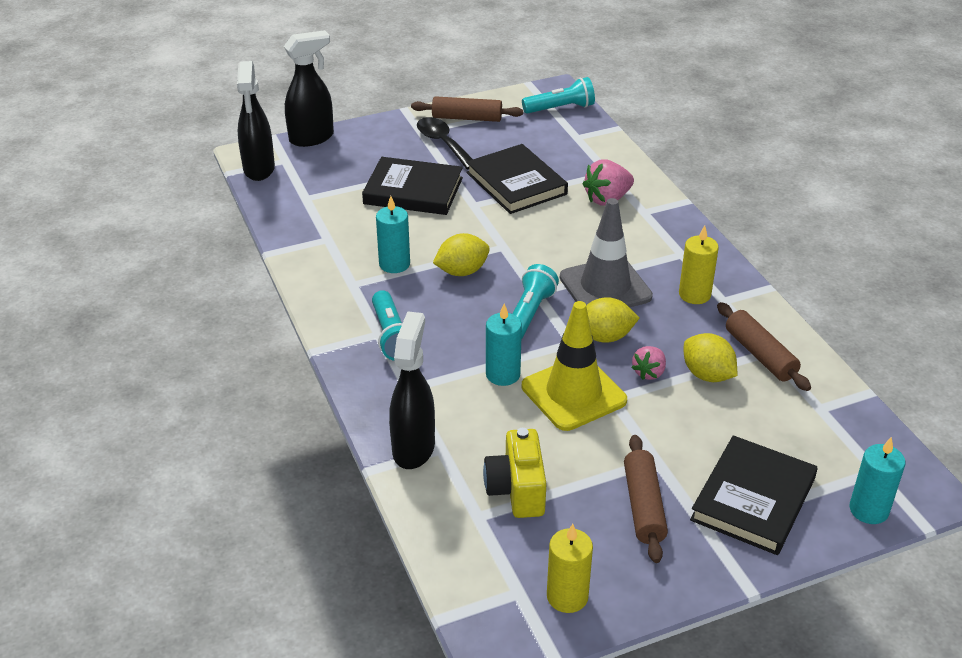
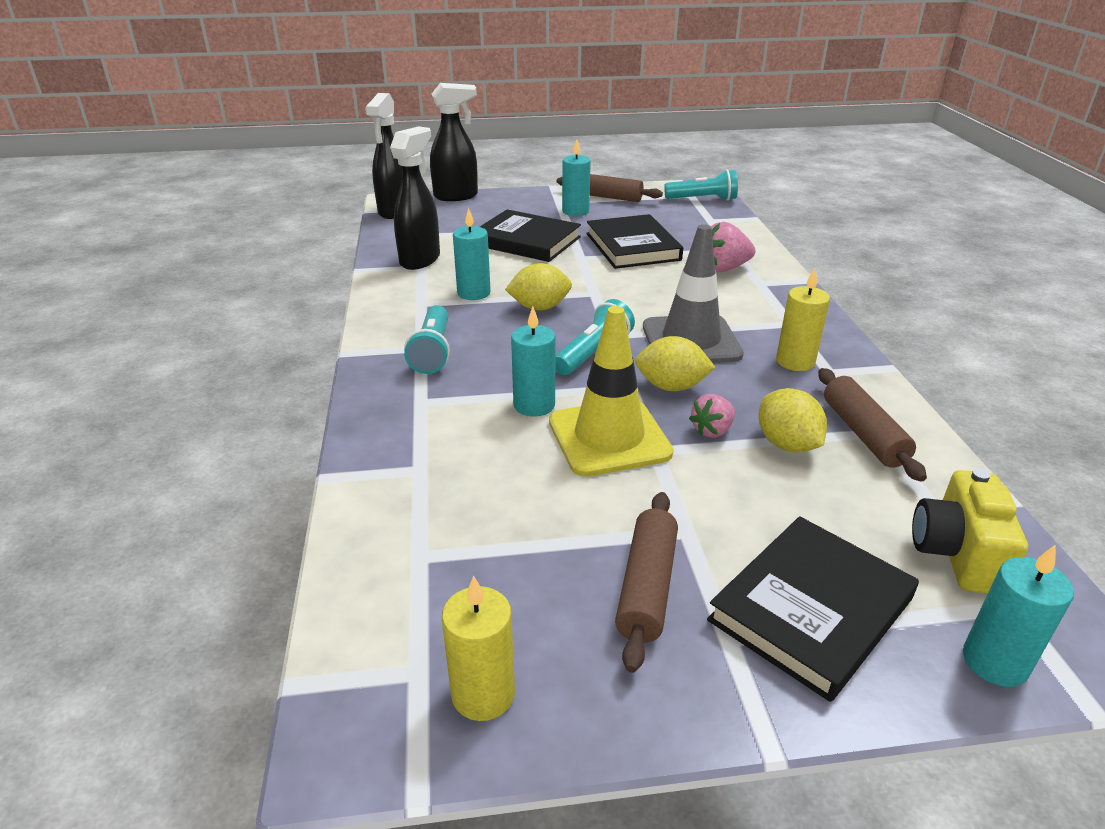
camera: 15 degrees right, 5 degrees down
(413, 448) = (388, 463): black spray bottle -> black spray bottle (420, 260)
(443, 143) = (575, 211): black spoon -> turquoise candle
(517, 490) = (485, 533): yellow camera -> yellow camera (956, 554)

